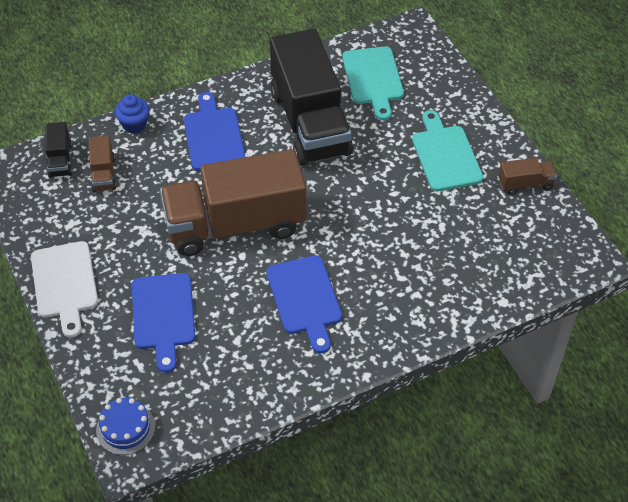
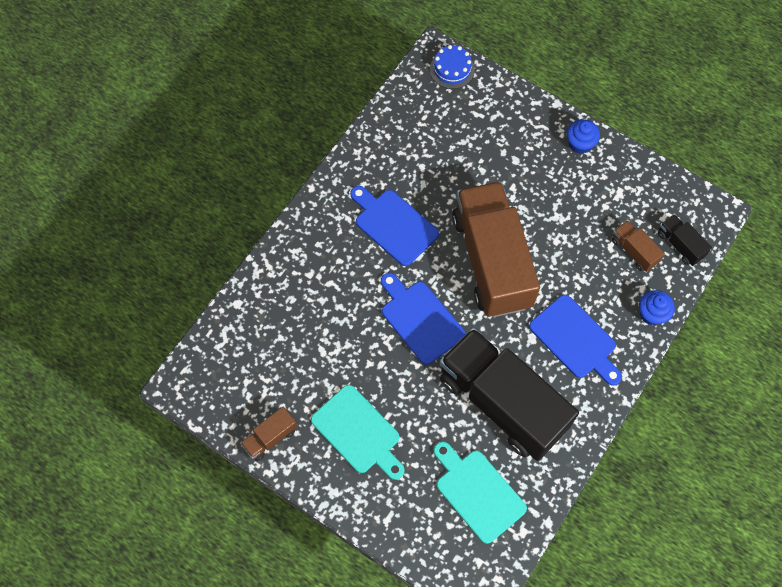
camera: 150 degrees right, 15 degrees up
(65, 284) = (580, 144): white cutting board -> blue cupcake
(163, 315) = (488, 157): blue cutting board -> blue cutting board (420, 319)
(235, 225) = (491, 261): brown truck -> brown truck turned 60 degrees counterclockwise

